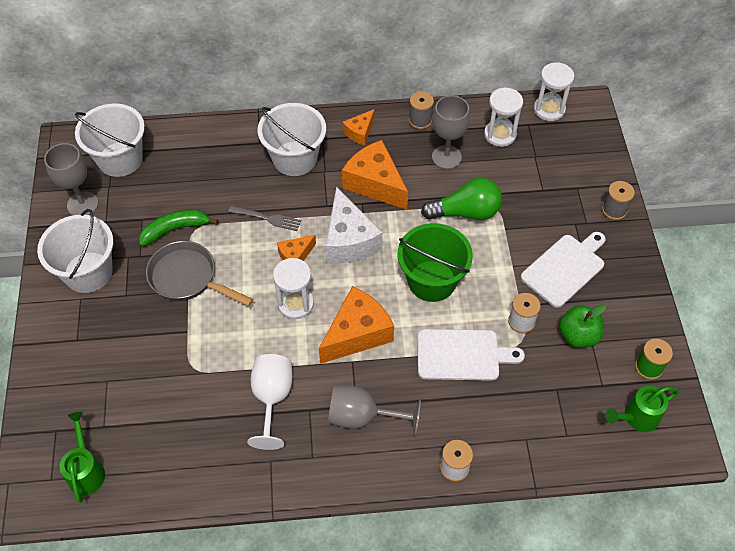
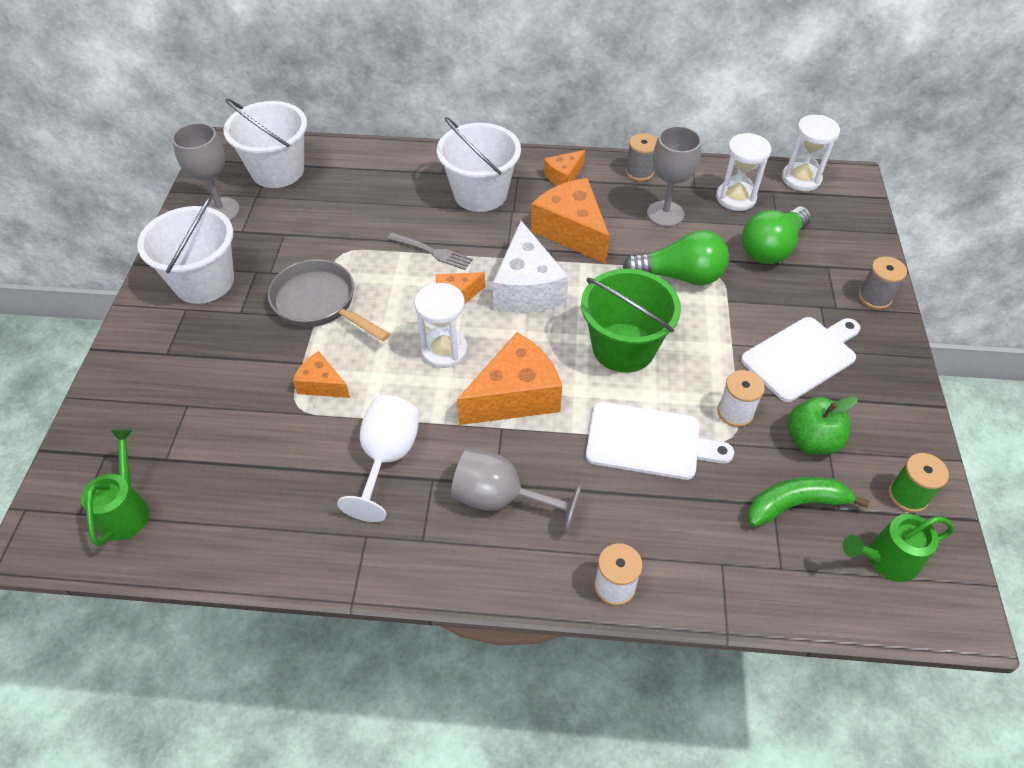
camera: 10 degrees right, 5 degrees down
(175, 229) = (319, 250): green banana -> green banana (795, 504)
(207, 347) = (321, 384): none -> orange cheese
(533, 177) = (771, 248): none -> green light bulb

